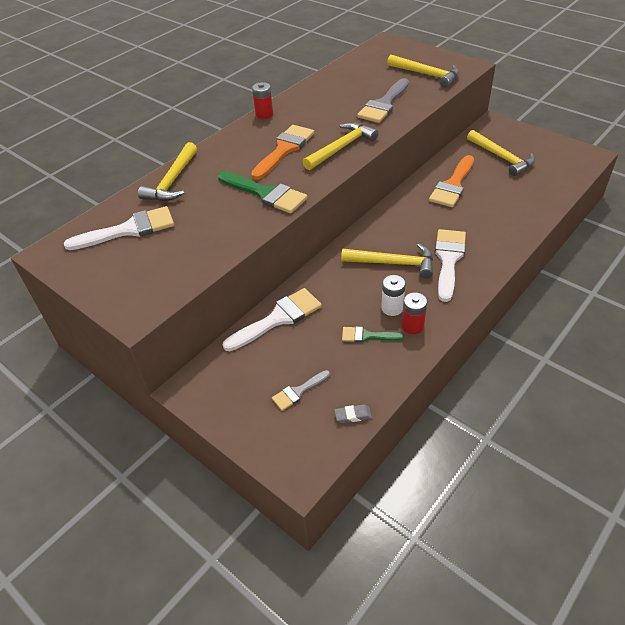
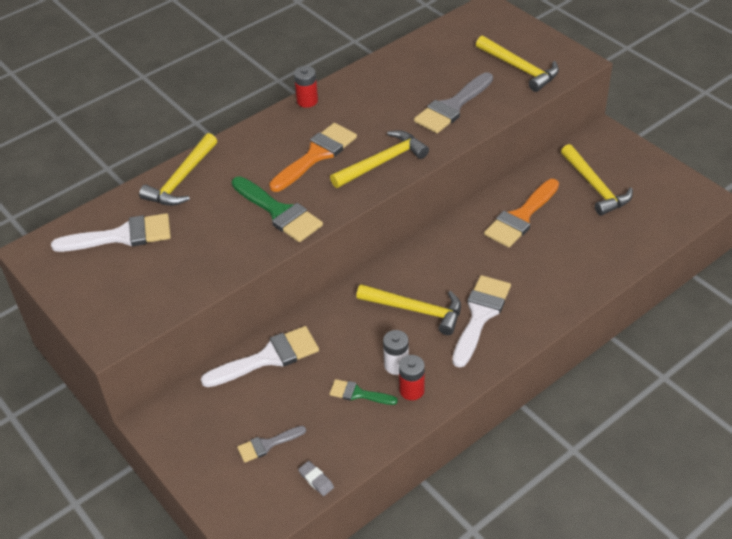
camera: 10 degrees right, 0 degrees up
(353, 415) = (316, 480): grey eraser -> grey eraser turned 45 degrees clockwise

